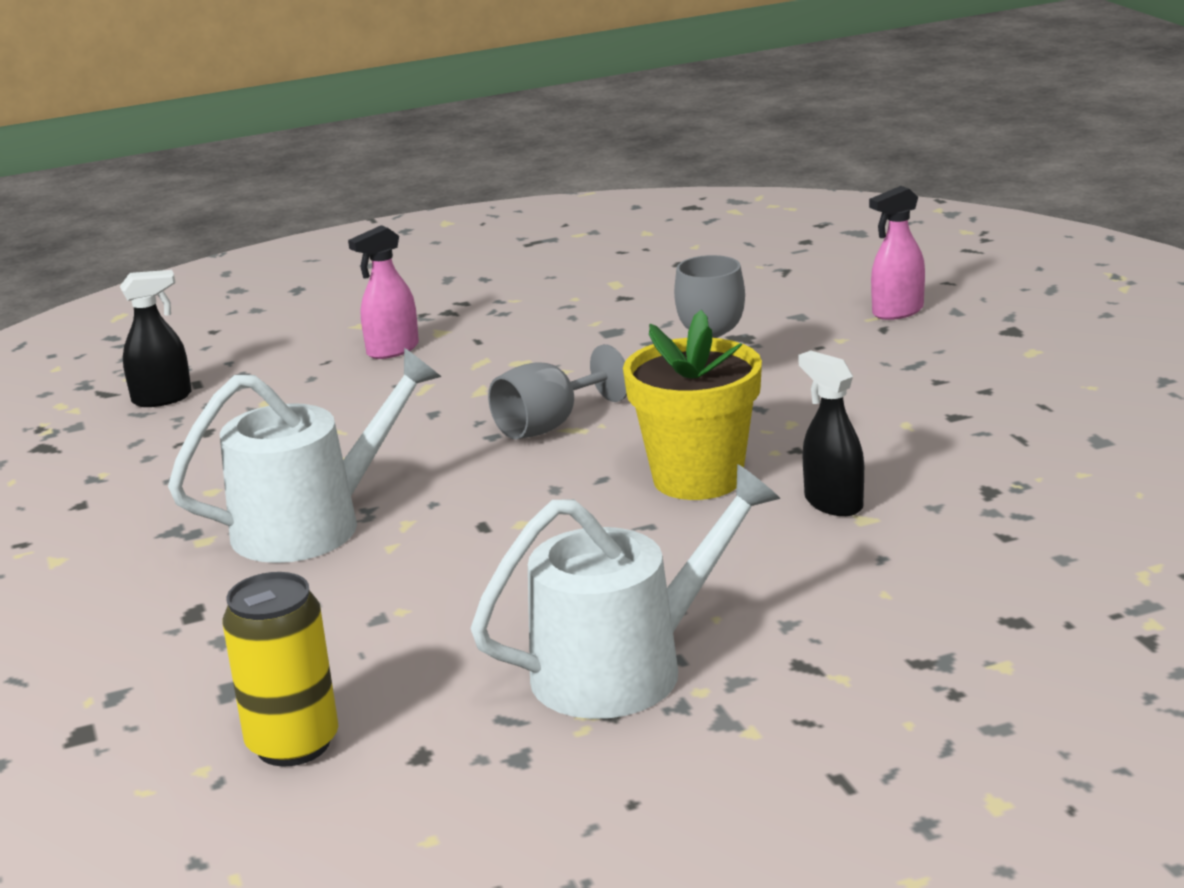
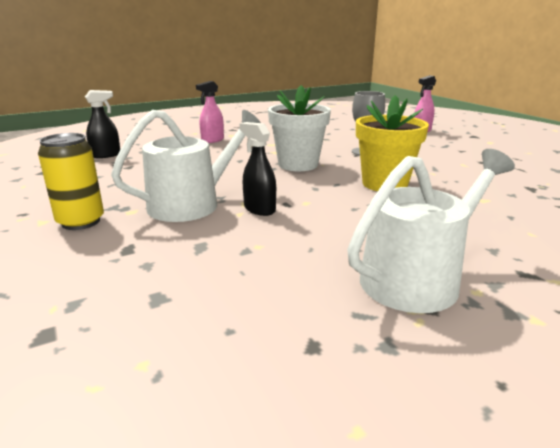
camera: 10 degrees left, 0 degrees up
(293, 744) = (212, 339): yellow can -> yellow can (81, 222)
(549, 425) = (298, 164): grey goblet -> white flower pot
(833, 503) = (461, 193): black spray bottle -> black spray bottle (259, 209)

